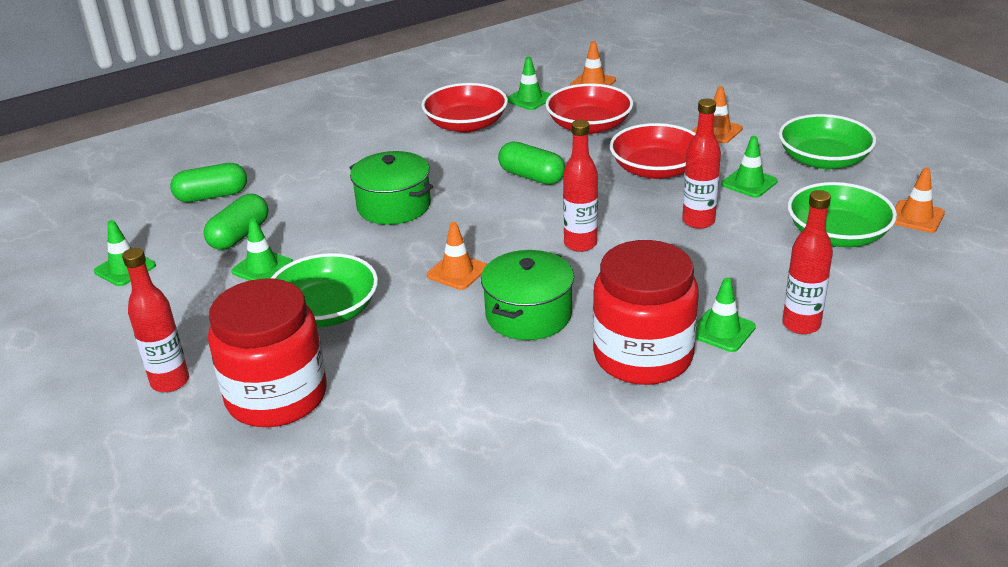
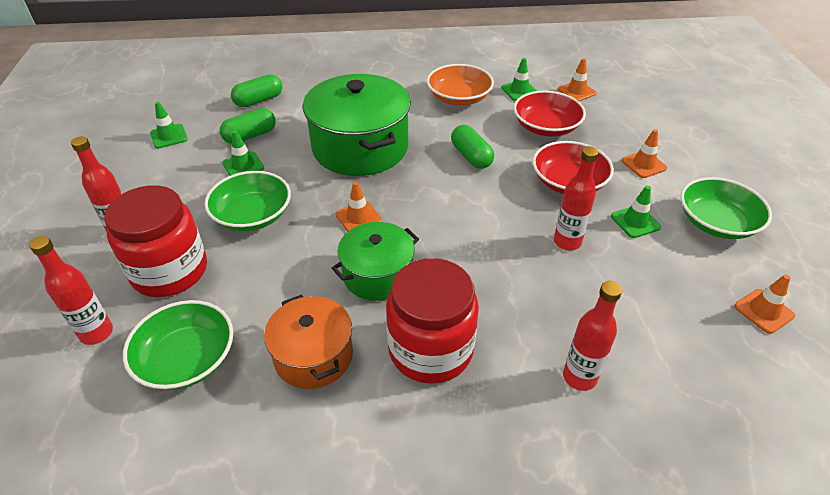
camera: 25 degrees right, 10 degrees up
(212, 196) = (259, 100): green capsule -> green capsule turned 45 degrees counterclockwise
(394, 206) = (360, 147): green pot -> green pot, size x1.72
(466, 124) = (459, 98): red bowl -> orange bowl
(526, 406) = (313, 356): none -> orange pot
(580, 244) = (461, 228): red bottle -> red bottle (97, 333)
(722, 331) = (509, 353): green traffic cone -> none
(837, 234) = (676, 300): green bowl -> green bowl (187, 359)

